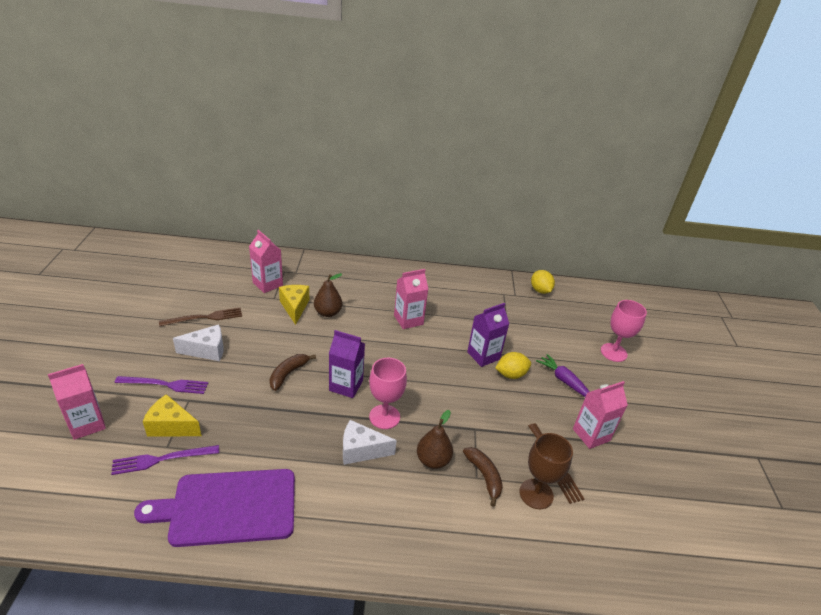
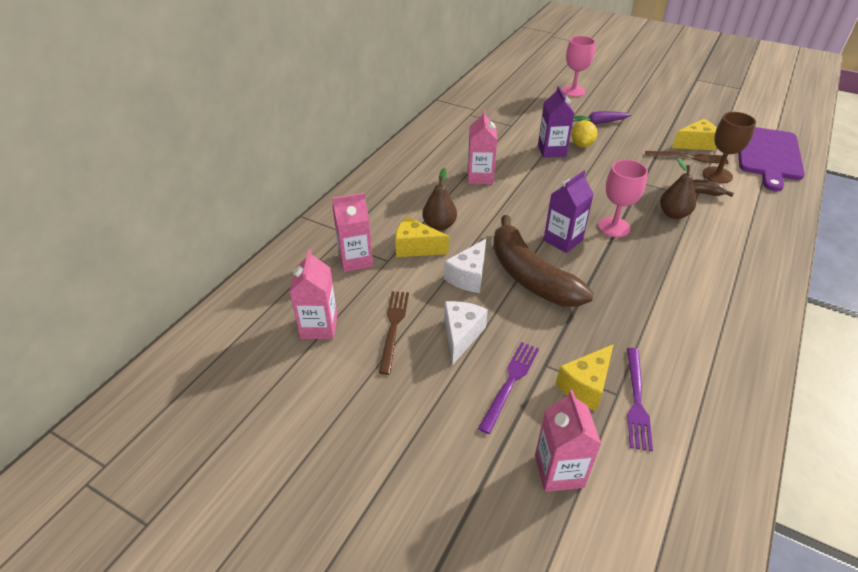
camera: 60 degrees left, 5 degrees up
(228, 507) = (712, 356): purple cutting board -> purple cutting board (768, 155)
(288, 374) = (530, 276): brown banana -> brown banana, size x2.02
(361, 450) = (653, 251): white cheese -> white cheese (468, 276)
(540, 290) = (475, 95): yellow lemon -> none
(590, 468) = (695, 144): none -> yellow cheese
(591, 435) = (661, 132): pink carton -> pink carton (319, 326)

